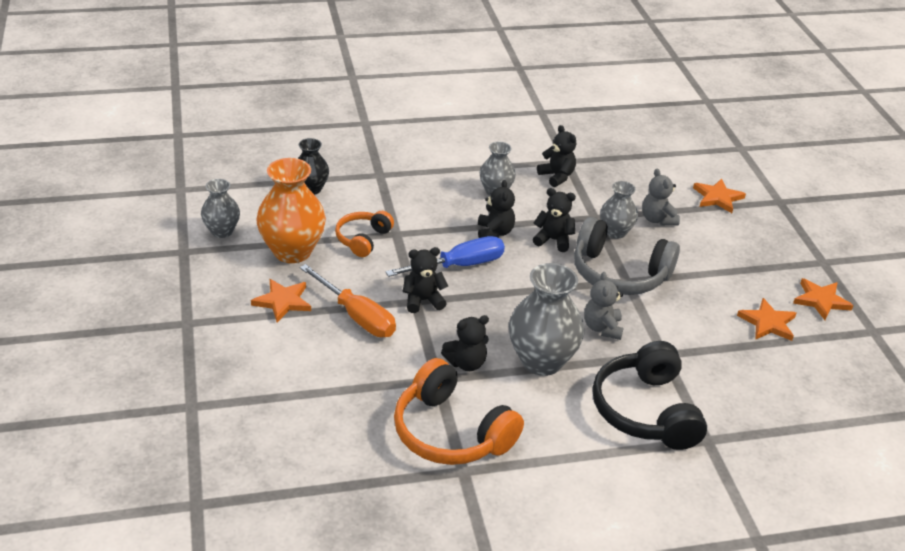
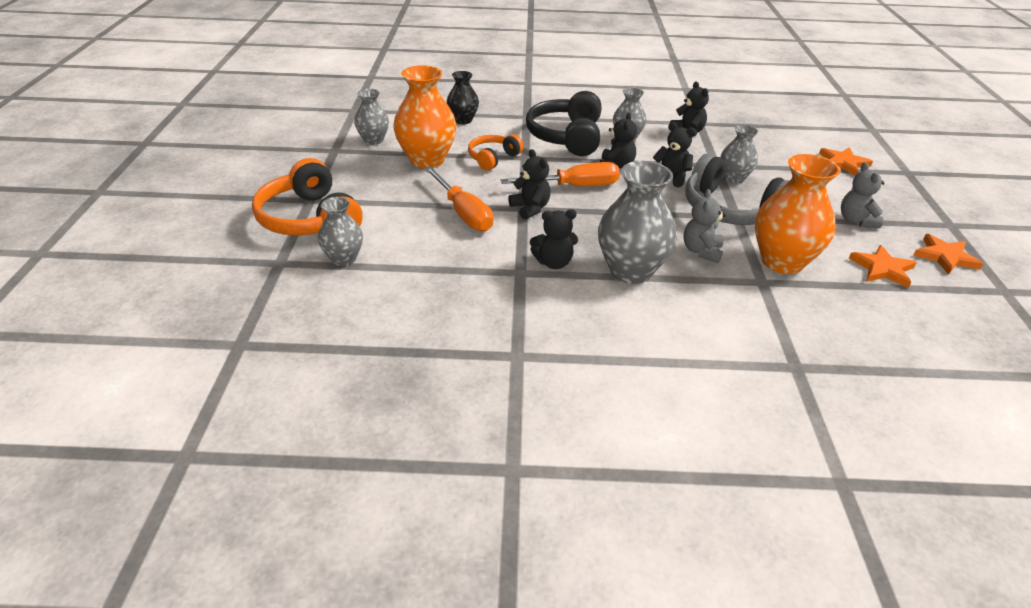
camera: 15 degrees right, 0 degrees up
(256, 391) = (343, 258): none -> grey vase
(283, 301) = (401, 194): orange star -> none
(423, 300) = (530, 208): black teddy bear -> black teddy bear turned 60 degrees clockwise
(451, 432) = (517, 319): orange headphones -> orange headphones (309, 219)
(459, 266) = (574, 186): blue screwdriver -> orange screwdriver
(645, 411) = (730, 329): black headphones -> black headphones (566, 137)
(657, 219) = (778, 173): grey teddy bear -> grey teddy bear (856, 220)
(678, 329) = (782, 262): none -> orange vase

